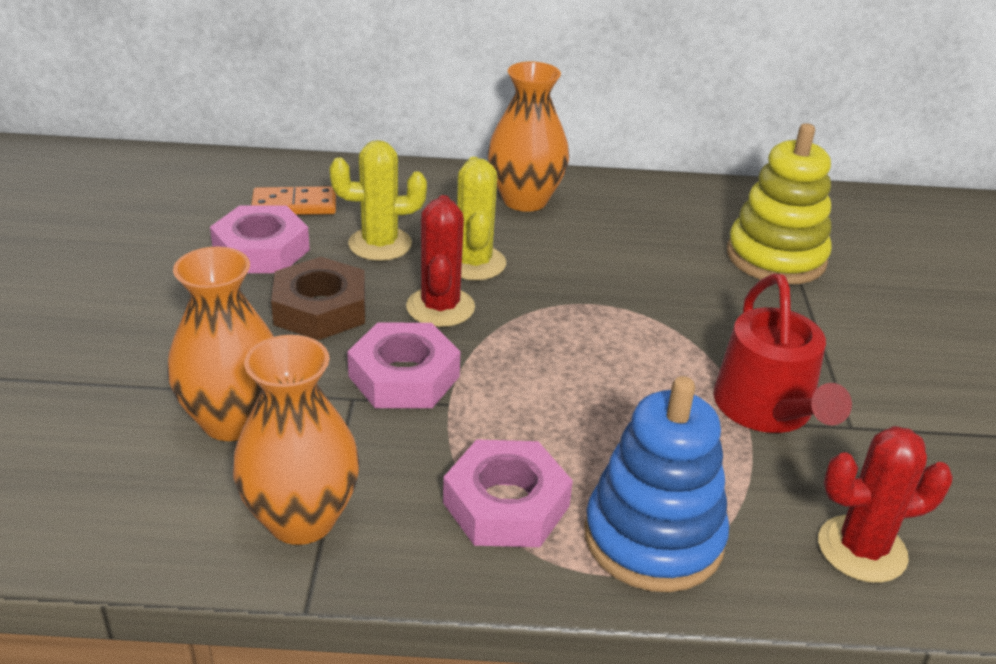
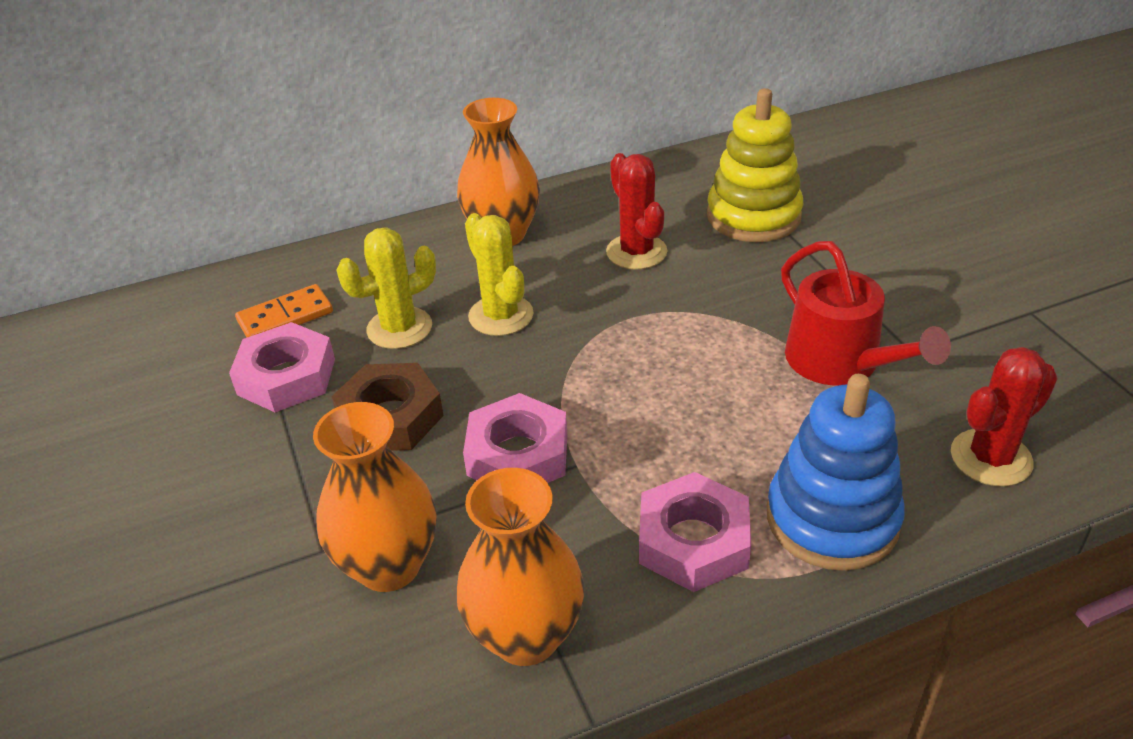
camera: 20 degrees left, 5 degrees up
(440, 307) = (502, 372): red cactus -> red cactus (636, 252)

